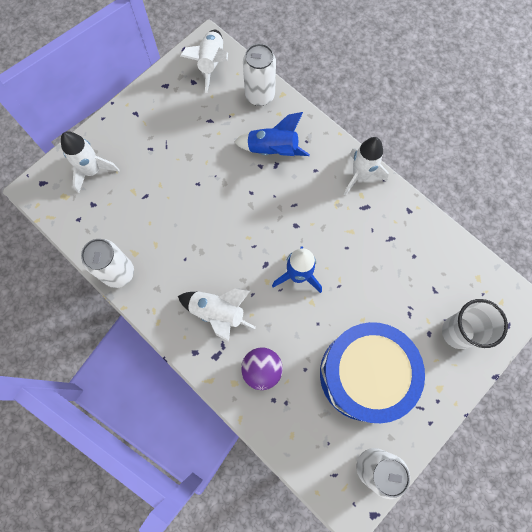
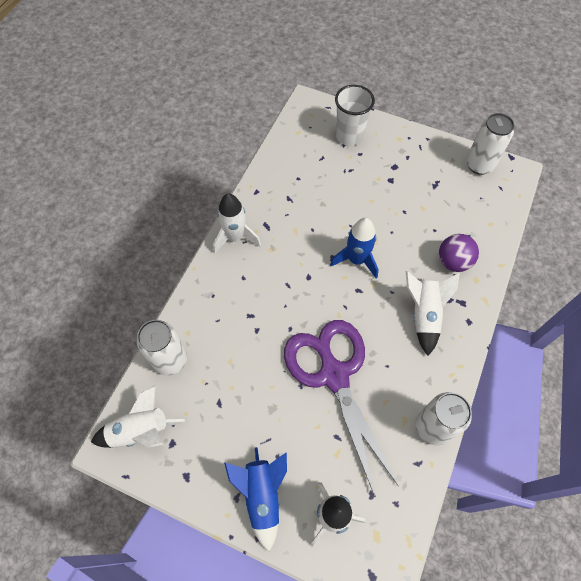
camera: 110 degrees left, 10 degrees down
(196, 212) = (334, 374): none -> purple scissors
(272, 150) = (234, 324): blue rocket -> blue rocket (262, 495)
(364, 374) = (415, 188): blue drum -> none

